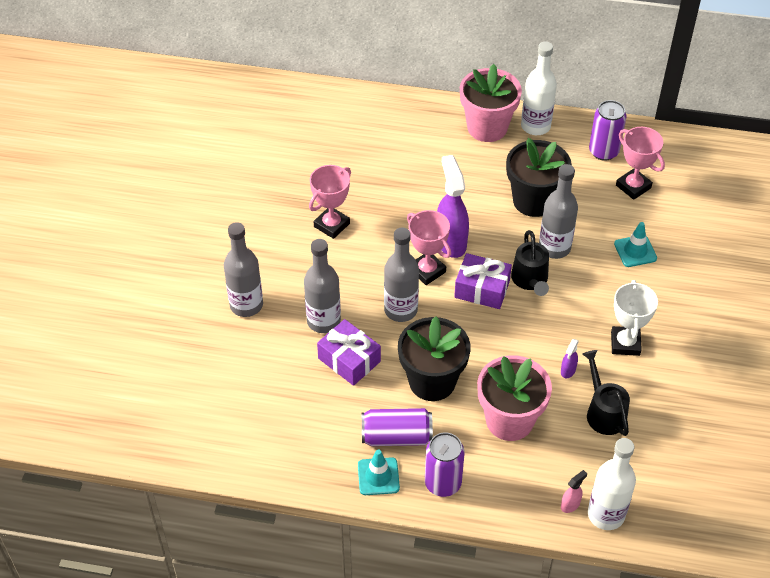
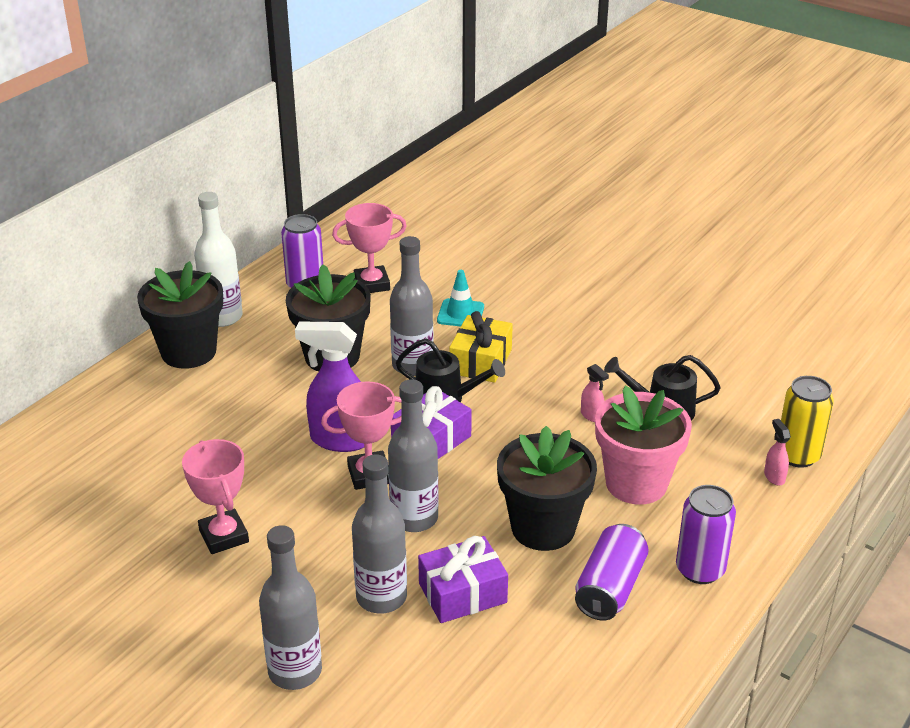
camera: 65 degrees left, 15 degrees down
(378, 476) = (663, 626): turquoise traffic cone -> none
(487, 127) = (189, 352): pink flower pot -> black flower pot
(568, 371) = (592, 416): purple spray bottle -> pink spray bottle
(586, 284) = (480, 361): none -> yellow gift
(606, 515) = (797, 455): white bottle -> yellow can
(625, 343) = (579, 363): white trophy -> none

